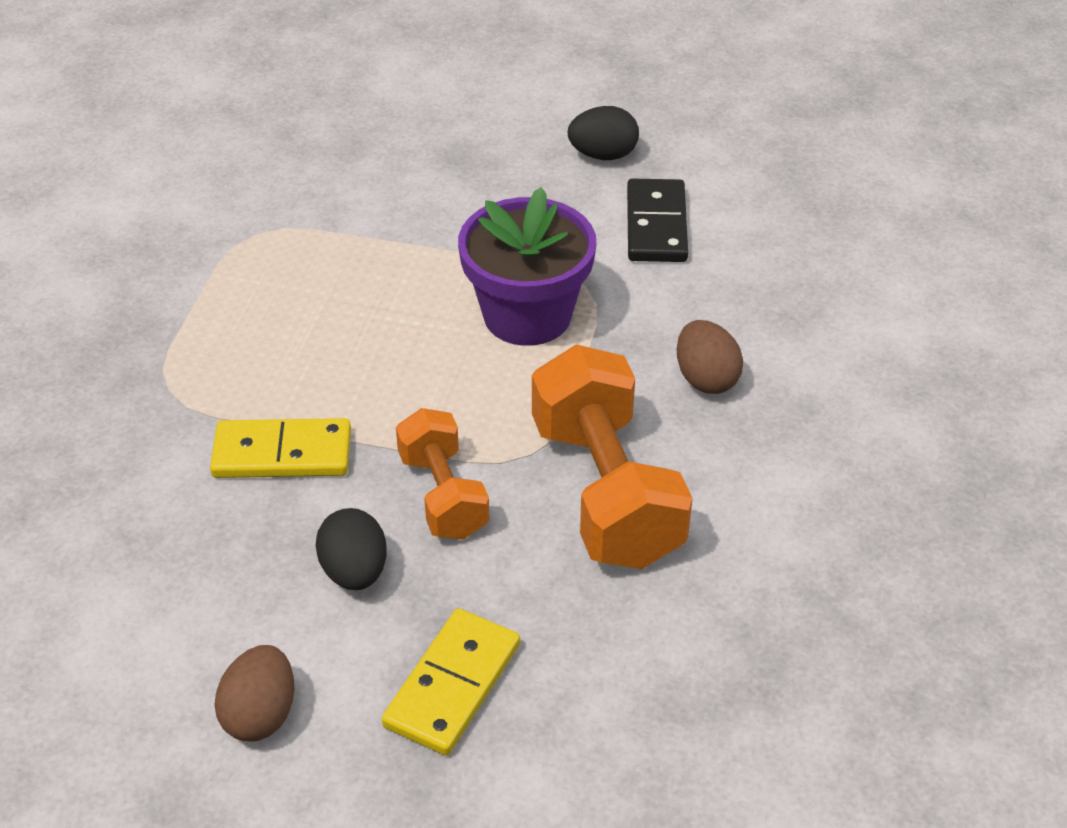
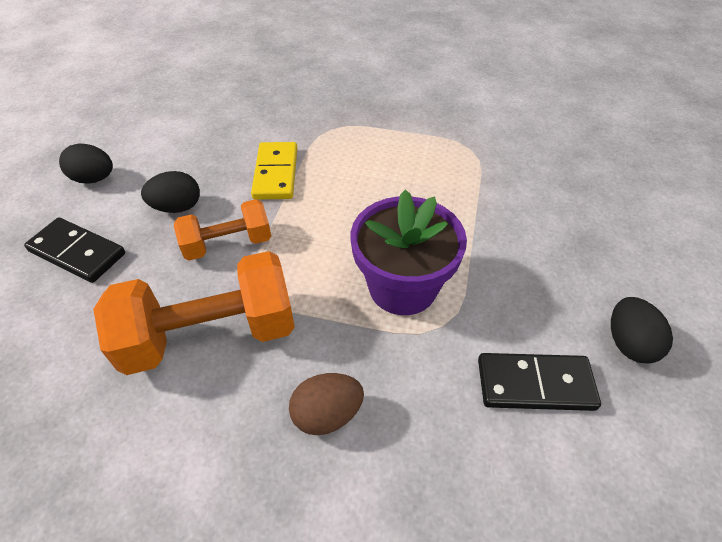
camera: 90 degrees right, 5 degrees up
(260, 714) = (94, 179): brown egg -> black egg
(453, 685) = (77, 252): yellow domino -> black domino

